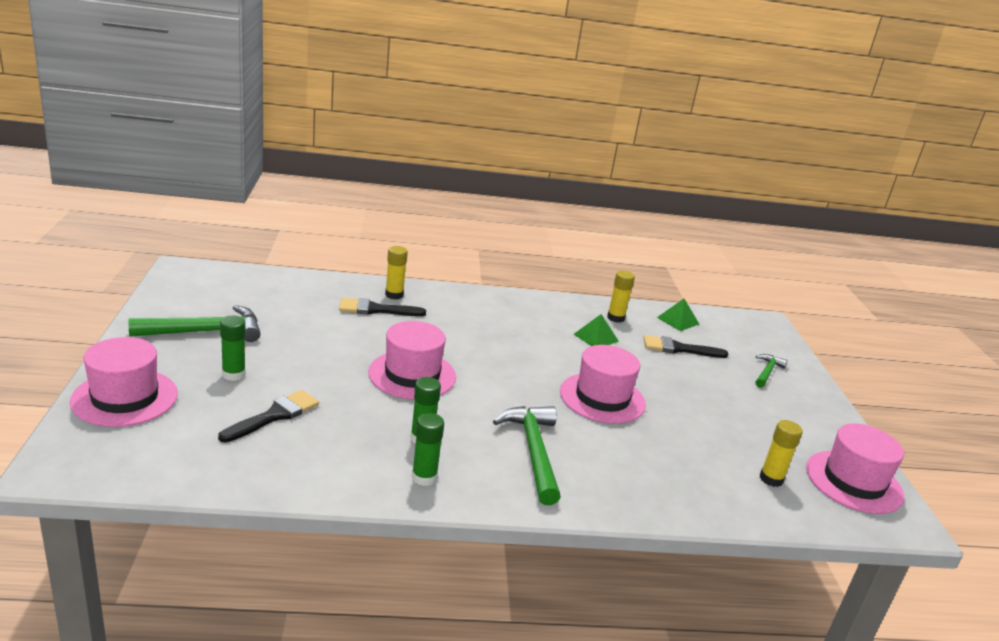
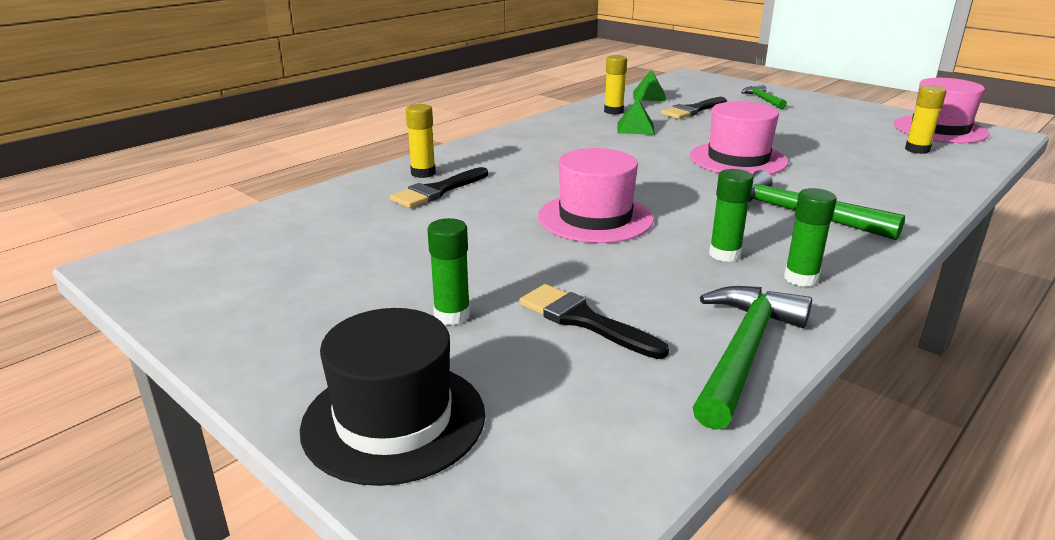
camera: 40 degrees left, 0 degrees up
(125, 398) = (394, 420): pink hat -> black hat
(205, 331) = (316, 300): green hammer -> green hammer (743, 352)
(274, 415) = (583, 320): black brush -> black brush turned 45 degrees counterclockwise

